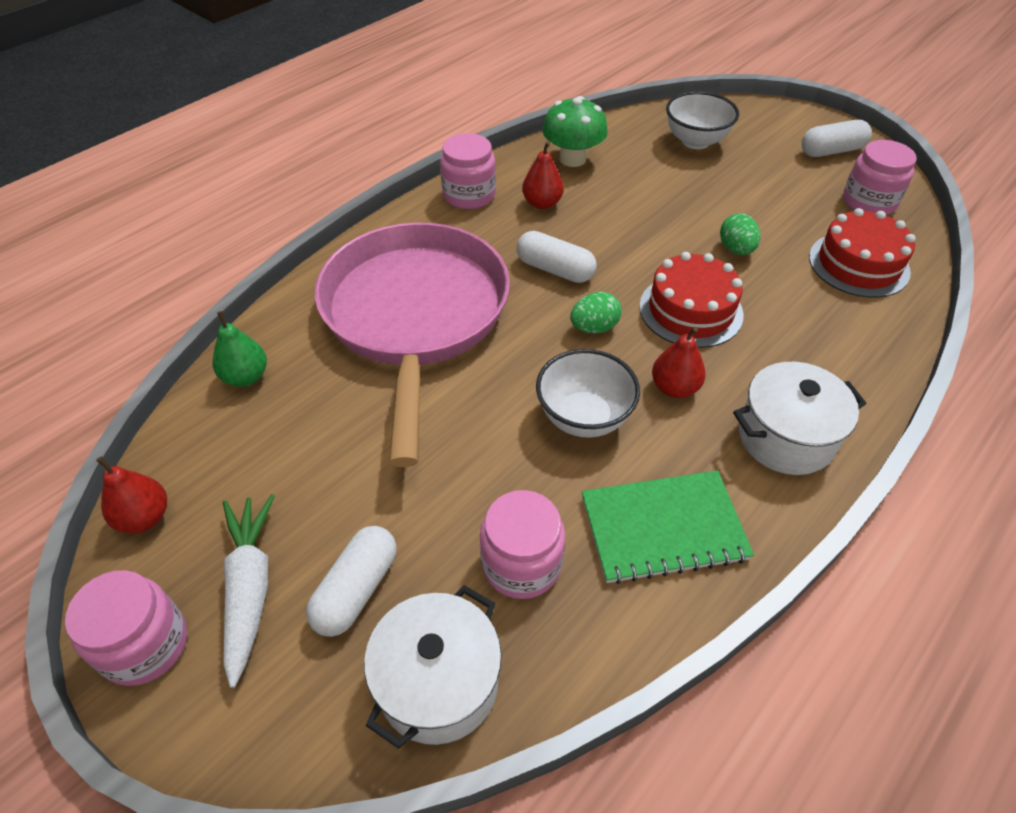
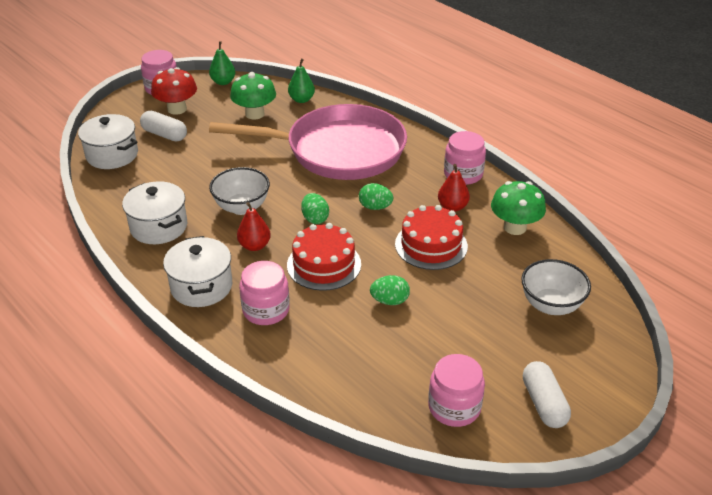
camera: 95 degrees right, 10 degrees down
(144, 517) = (223, 82): red pear -> green pear
(250, 588) = (177, 109): white carrot -> red mushroom
(288, 441) = (255, 114): none -> green mushroom
(521, 564) = (158, 179): pink jar -> pink jar (266, 310)
(555, 269) = (375, 207): white capsule -> green egg
(663, 528) = (159, 227): green notebook -> white pot
(858, 264) = (363, 372): red cake -> red cake (431, 245)

